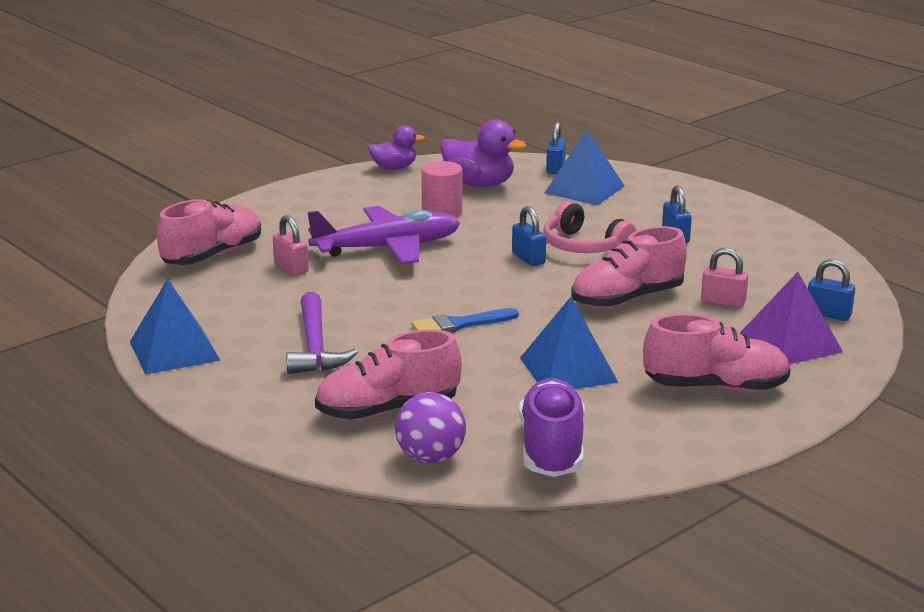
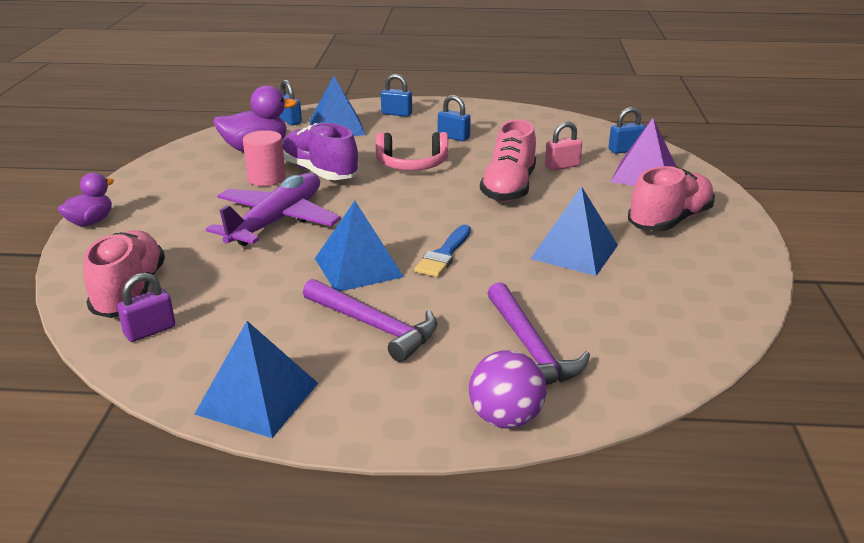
camera: 45 degrees left, 5 degrees up
(184, 284) = (150, 331): none -> purple padlock
(291, 268) = (226, 271): pink padlock -> none
(380, 305) = (358, 267): none -> blue pyramid
(388, 410) = (530, 348): pink shoe -> purple hammer
(394, 168) = (164, 160): purple duck -> purple duck (91, 222)
(430, 458) = (632, 368): purple ball -> purple ball (505, 418)
(528, 258) = (394, 187): blue padlock -> blue padlock (396, 114)
(551, 449) = (682, 313): purple shoe -> purple shoe (320, 172)

